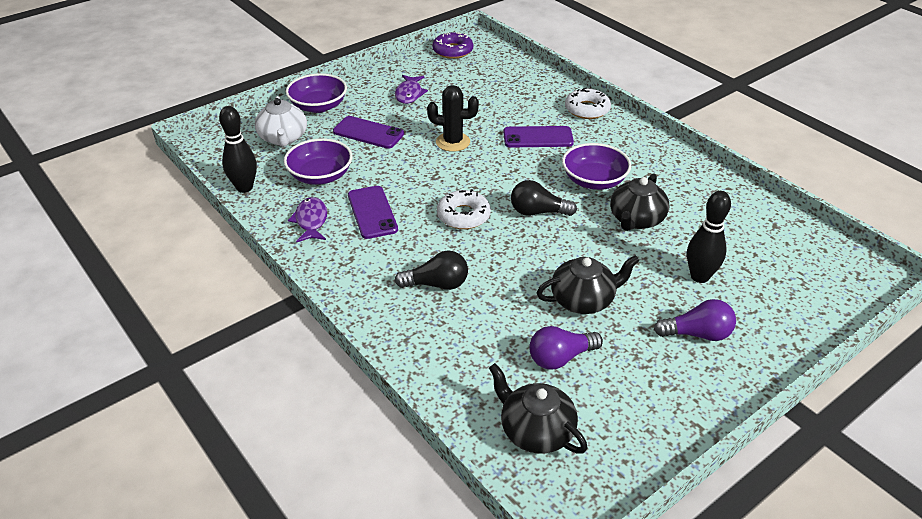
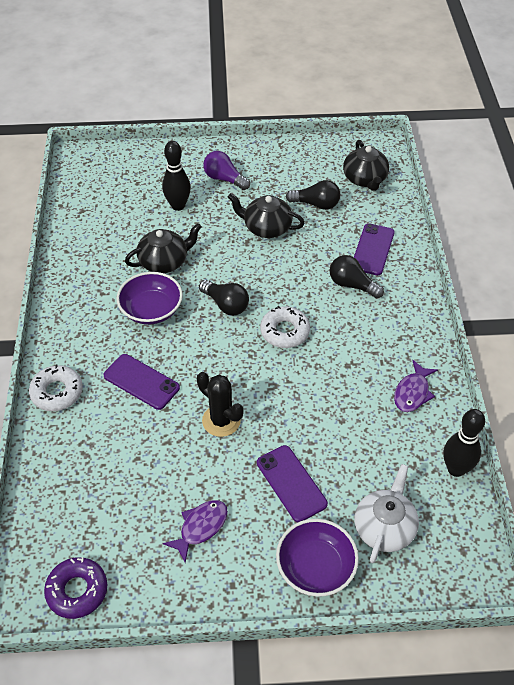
camera: 145 degrees left, 10 degrees up
(320, 176) = (375, 445): purple bowl -> none
(372, 212) = (355, 374): purple phone -> purple phone (372, 249)
(560, 358) = (316, 204): purple light bulb -> black light bulb

